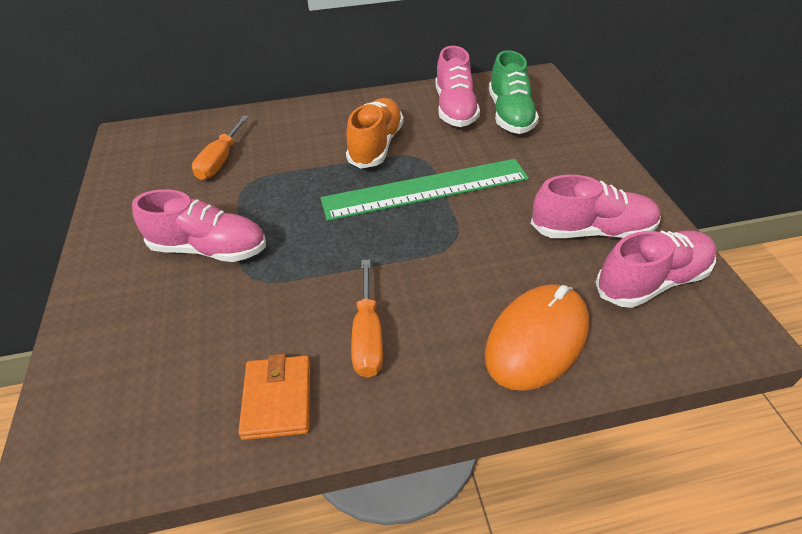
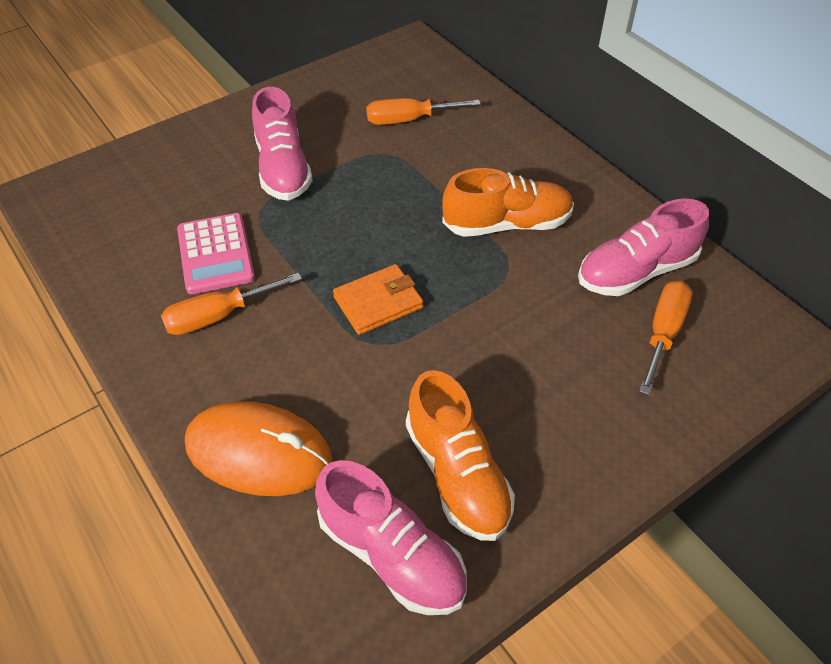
camera: 65 degrees right, 5 degrees up
(277, 399) = (134, 282): orange wallet -> orange wallet (378, 302)
(285, 322) = (215, 254): none -> pink calculator
(425, 189) = (451, 292): green ruler -> none
(510, 115) = (663, 333): green shoe -> orange screwdriver
(591, 231) = (457, 474): pink shoe -> orange shoe

